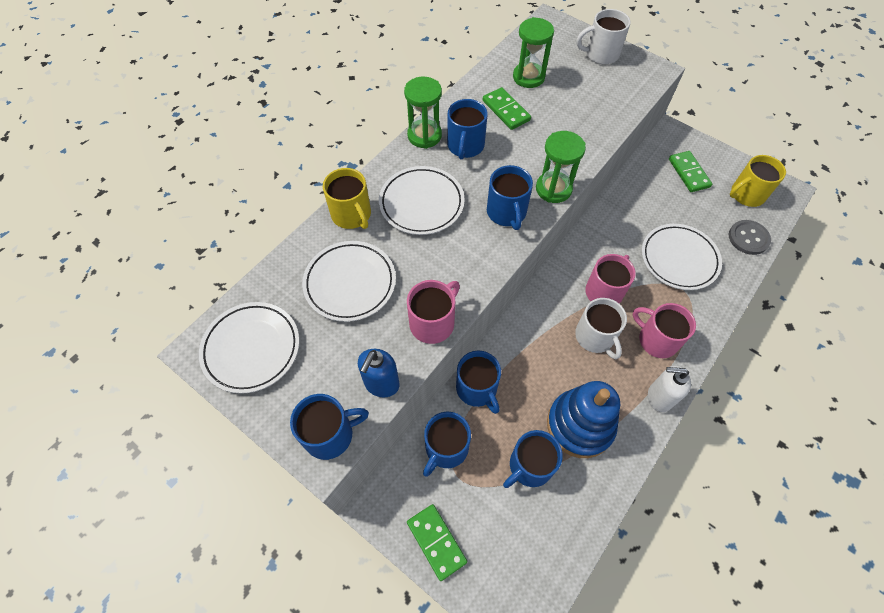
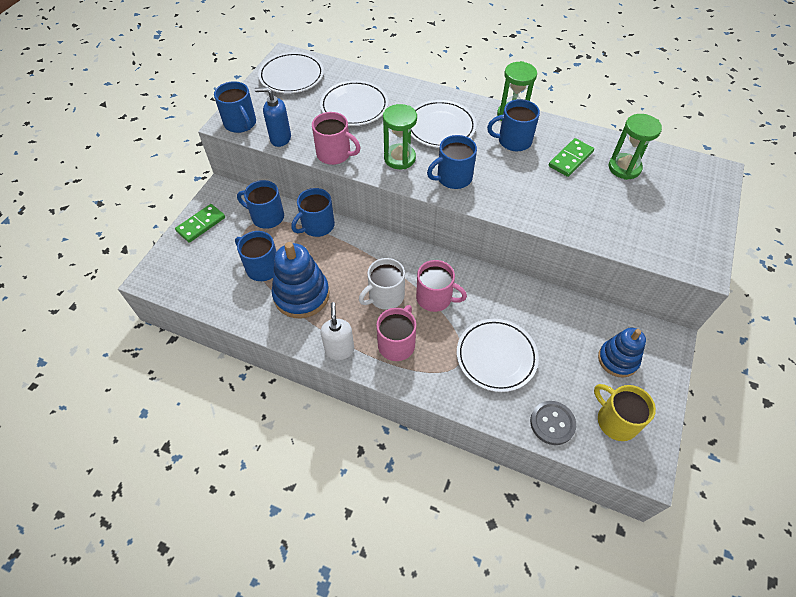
camera: 75 degrees right, 5 degrees down
(352, 215) = (413, 94): yellow mug -> none
(553, 189) = (493, 204): green hourglass -> green hourglass (399, 158)
(600, 54) = (696, 218): white mug -> none
(689, 173) = (618, 359): green domino -> blue stacking toy

